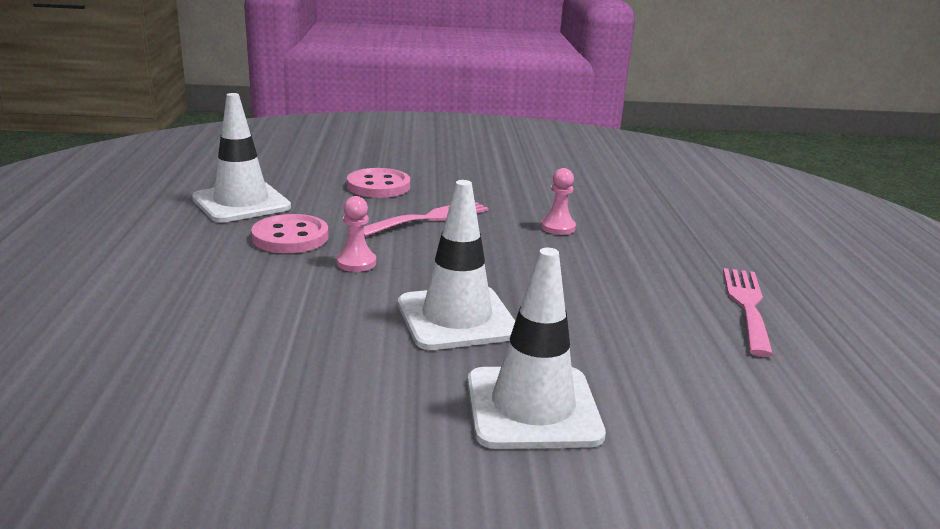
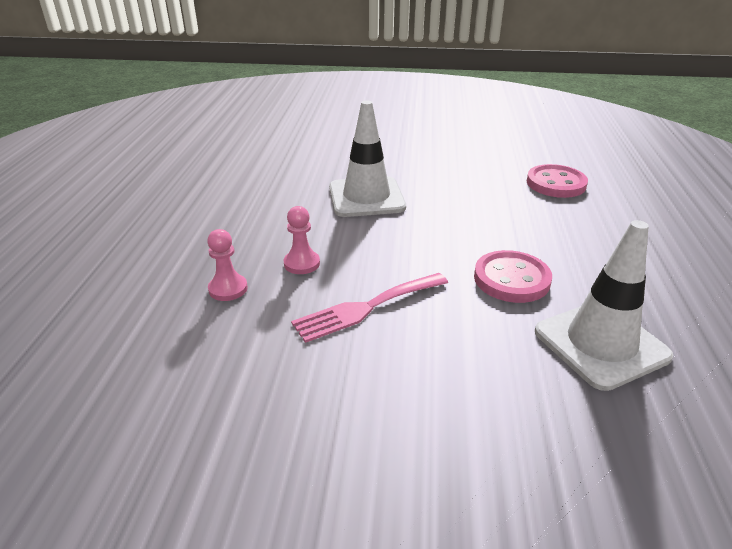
camera: 170 degrees left, 10 degrees up
(356, 263) = (441, 246): pink pawn -> pink pawn (301, 263)
(378, 186) = (430, 388): pink button -> pink button (556, 183)
(532, 407) = (341, 155): white traffic cone -> none
(747, 305) = (153, 200): pink fork -> none

